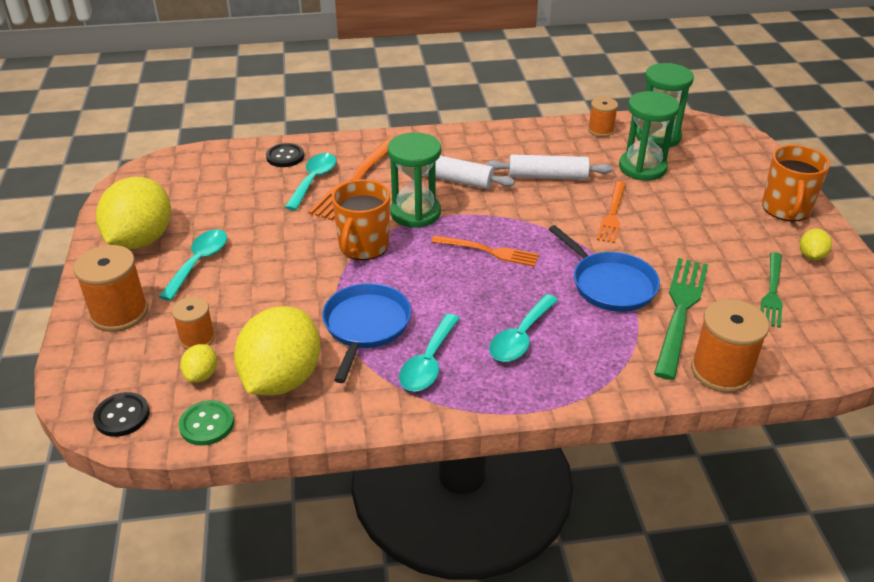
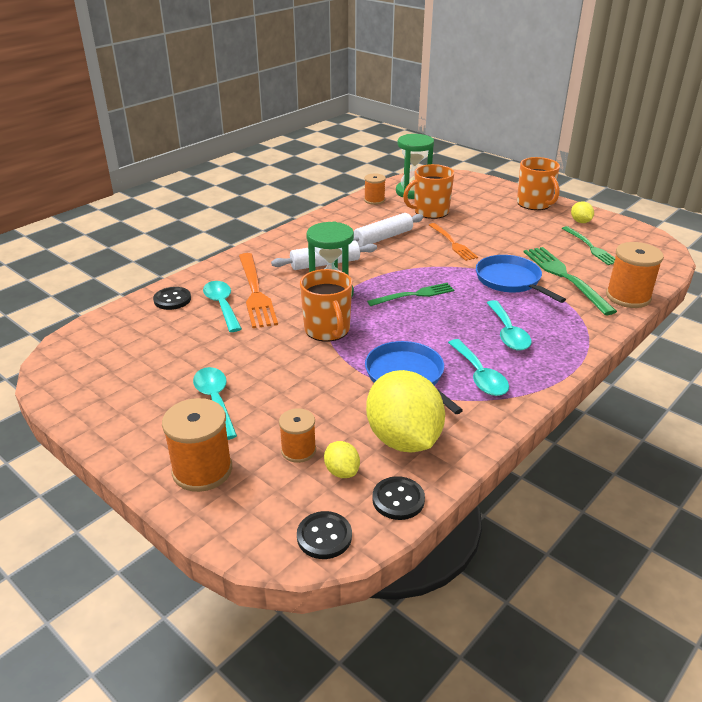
camera: 40 degrees left, 5 degrees down
(141, 240) = (135, 410): yellow lemon -> none
(207, 424) = (398, 499): green button -> black button
(490, 251) = (415, 295): orange fork -> green fork
(610, 284) = (510, 281): blue pan -> blue pan turned 135 degrees counterclockwise
(642, 168) = (430, 212): green hourglass -> orange mug

